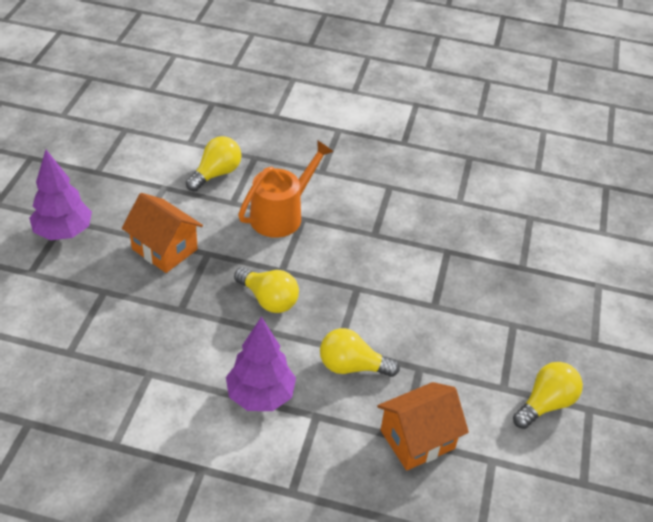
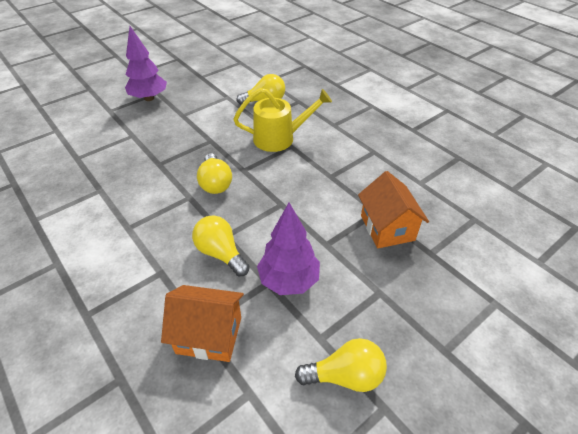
camera: 40 degrees right, 0 degrees up
(164, 249) = (189, 128): orange house -> orange house (387, 228)
(260, 395) = (142, 238): purple tree -> purple tree (289, 280)
(282, 214) = (280, 138): orange watering can -> yellow watering can

